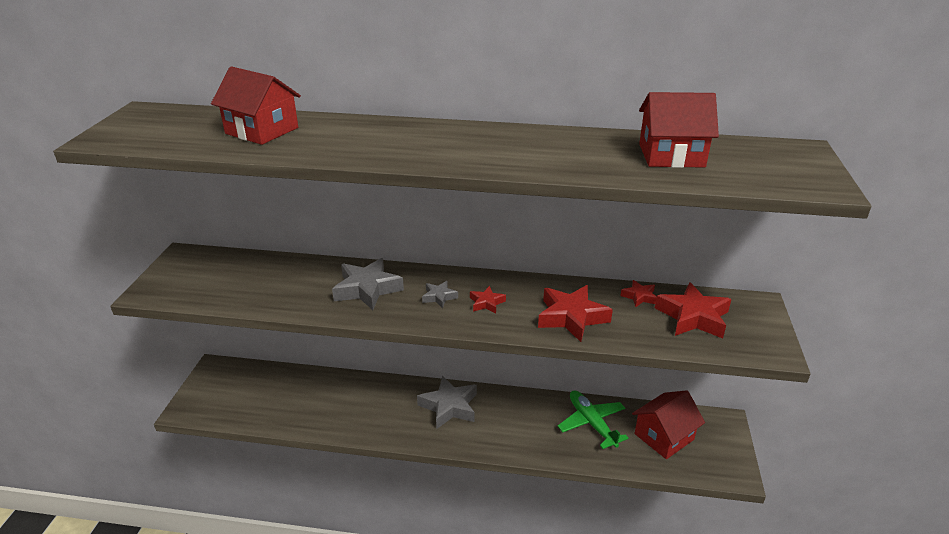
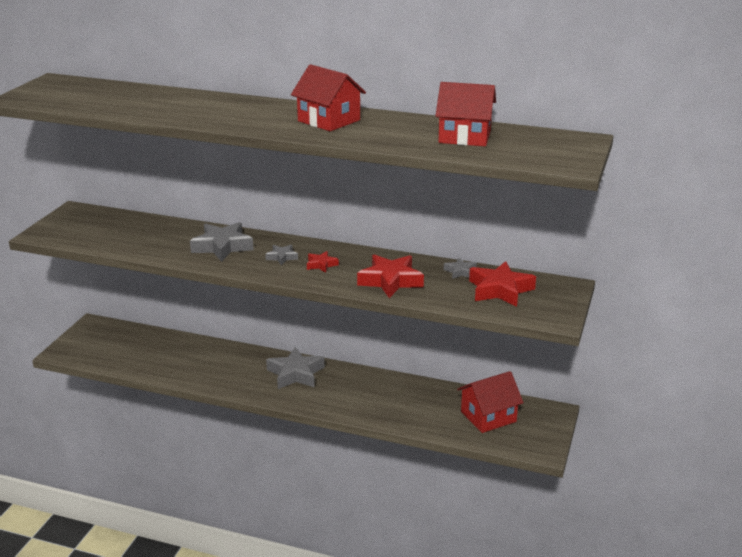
camera: 10 degrees right, 5 degrees down
(262, 131) = (142, 99): red house -> red house (329, 120)
(591, 423) = (424, 399): green plane -> none
(639, 297) = (460, 272): red star -> grey star

